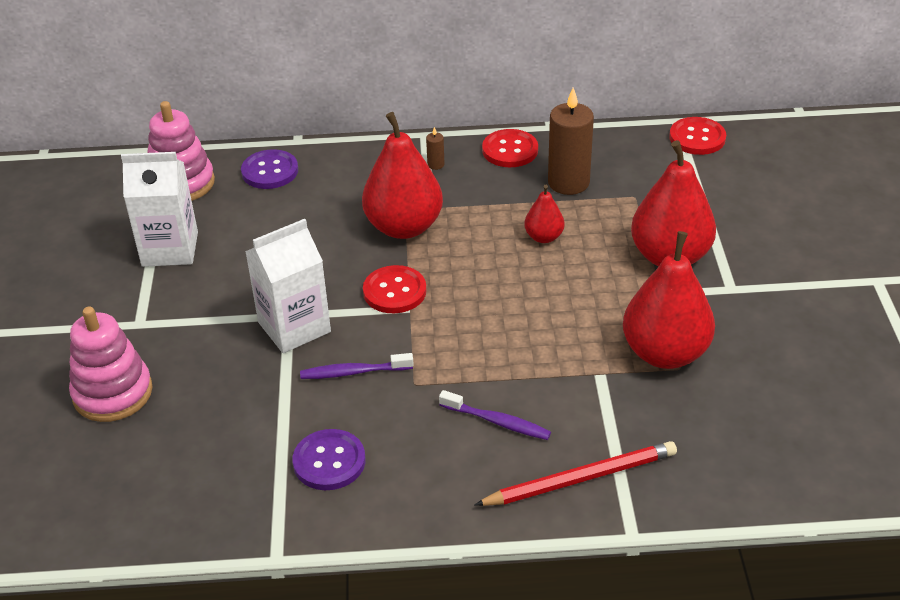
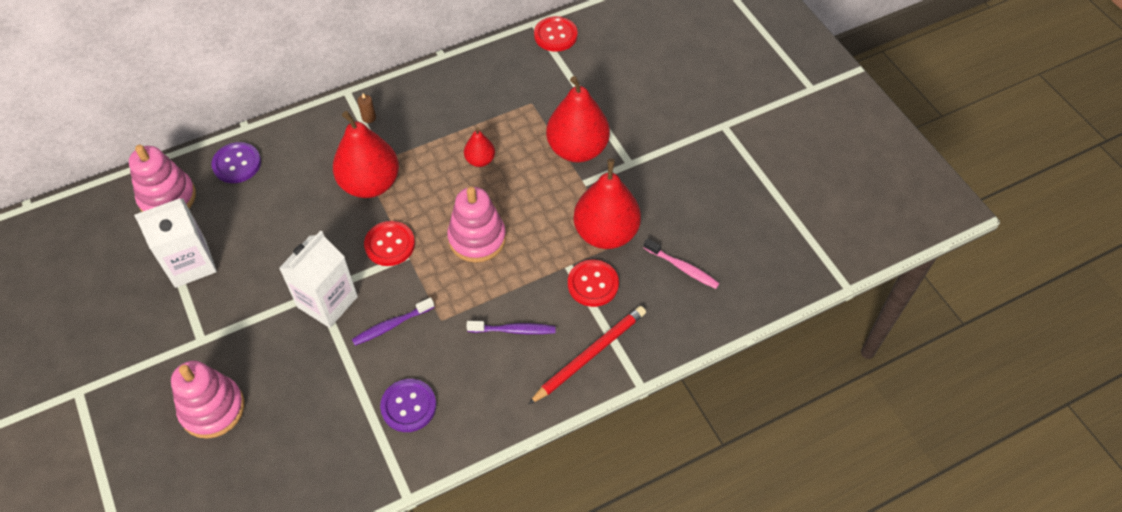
camera: 25 degrees left, 15 degrees up
(500, 314) = (477, 238): none -> pink stacking toy
(510, 150) = (420, 87): red button -> red button (593, 284)
(568, 182) = (478, 104): brown candle -> none
(751, 420) = (682, 268): none -> pink toothbrush

